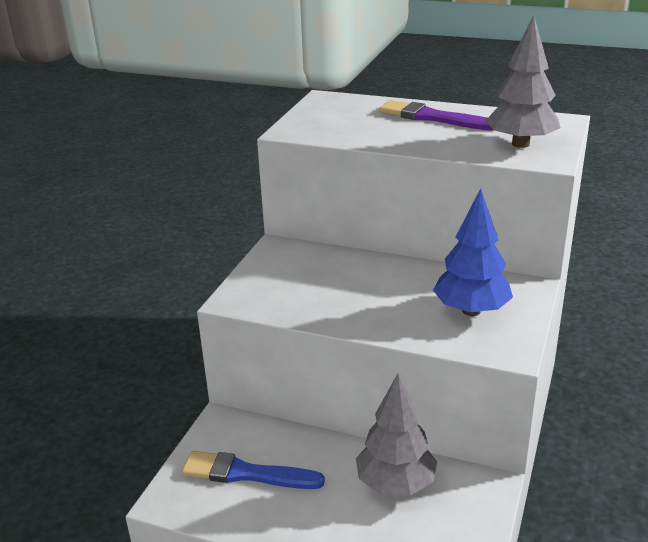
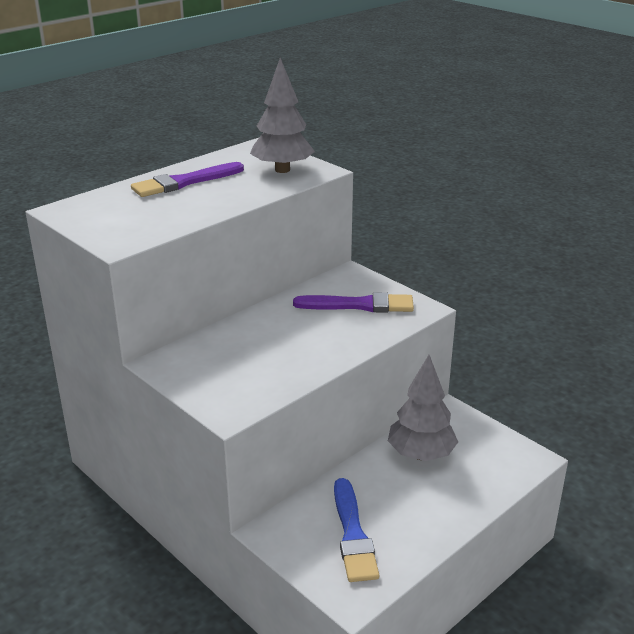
camera: 65 degrees left, 0 degrees up
(246, 473) = (353, 534): blue brush -> blue brush turned 45 degrees counterclockwise
(471, 310) = (359, 305): blue tree -> purple brush

